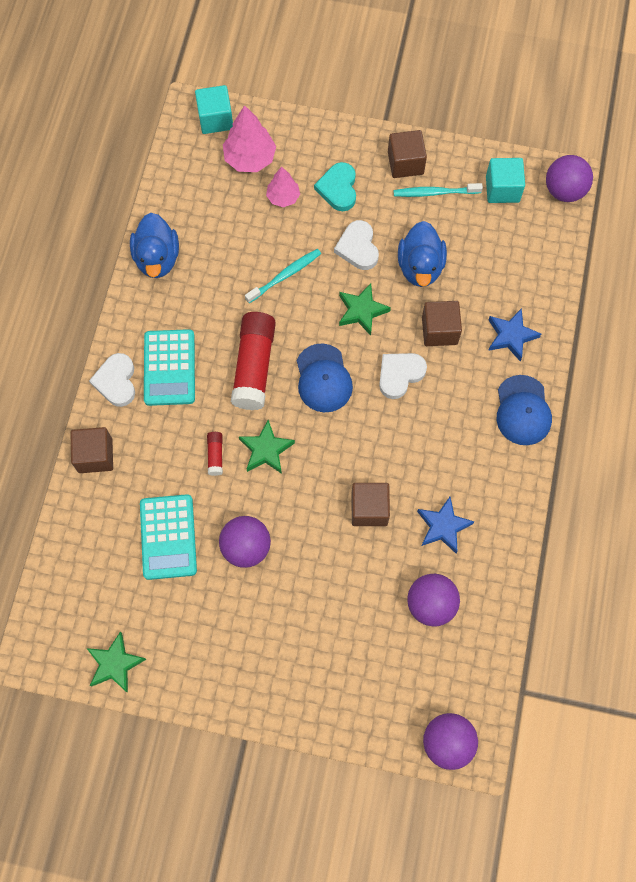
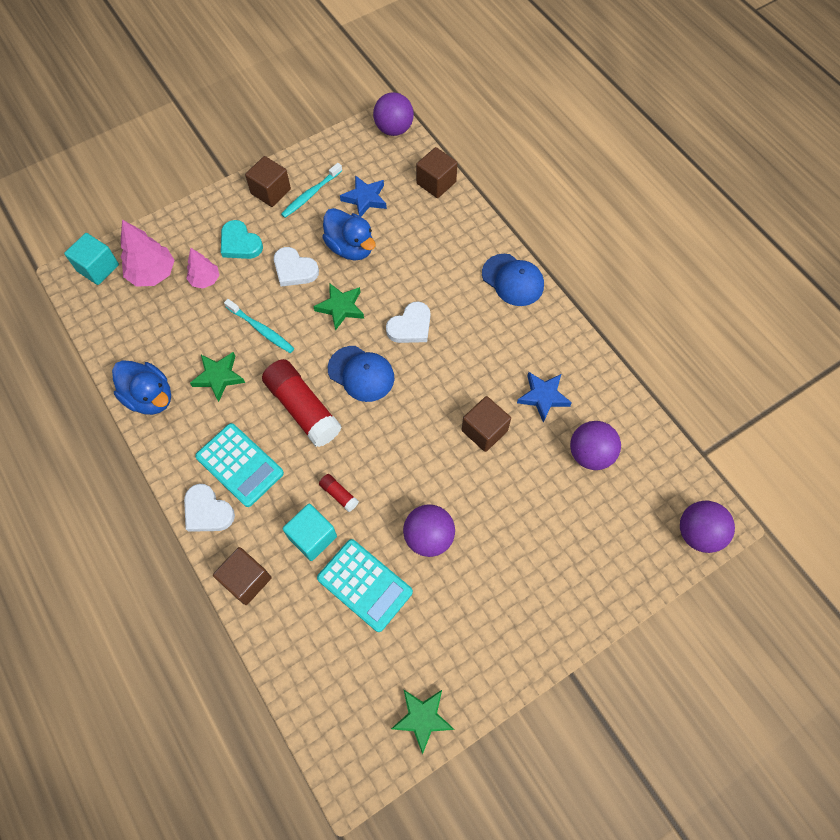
camera: 45 degrees left, 5 degrees down
(266, 450) = (371, 457): green star -> green star (218, 377)
(285, 275) = (261, 329): turquoise toothbrush -> turquoise toothbrush turned 120 degrees clockwise
(400, 375) = (410, 326): white heart -> white heart turned 135 degrees counterclockwise
(439, 330) = (406, 276): brown cube -> brown cube (436, 183)
(502, 189) = (353, 158): turquoise cube -> turquoise cube (312, 537)
(511, 336) = (456, 241): blue star -> blue star (365, 198)

